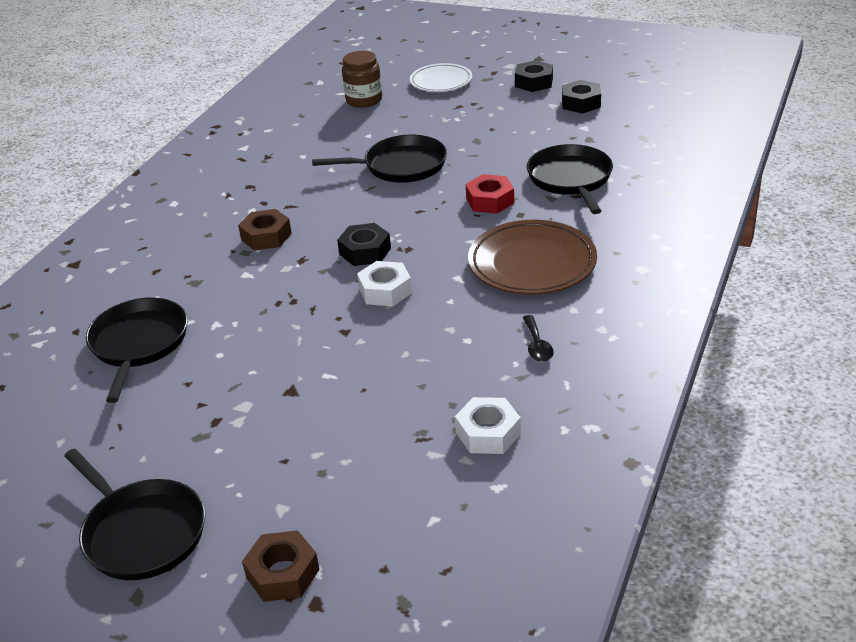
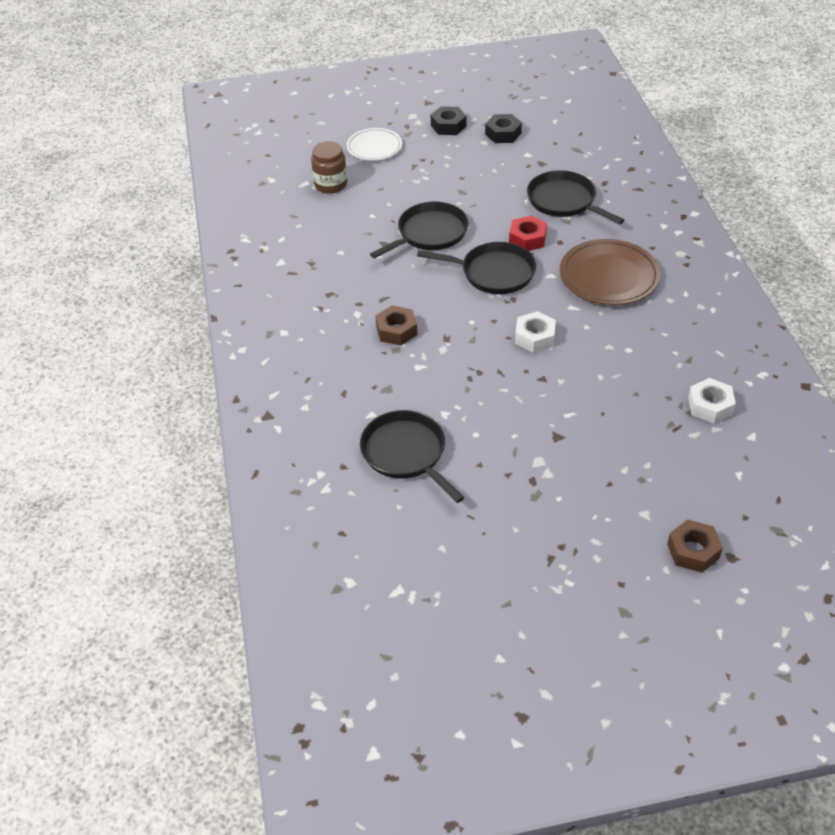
camera: 35 degrees left, 10 degrees up
(142, 532) = (578, 574): black pan -> black pan (494, 273)
(365, 251) = (485, 313): black nut -> none
(537, 345) = (675, 334): black spoon -> none

